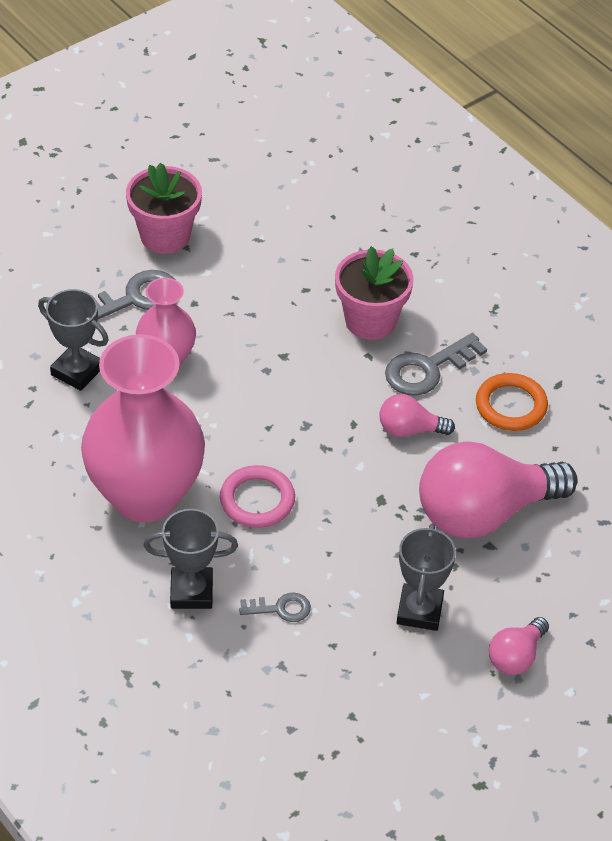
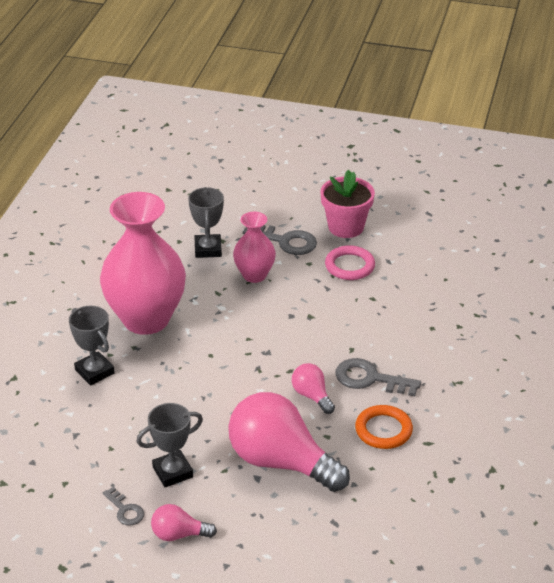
camera: 55 degrees right, 10 degrees down
(257, 500) = (188, 362): pink ring -> pink ring (349, 266)
(281, 608) = (117, 412): grey key -> grey key (125, 510)
(370, 321) = (380, 336): pink flower pot -> none

